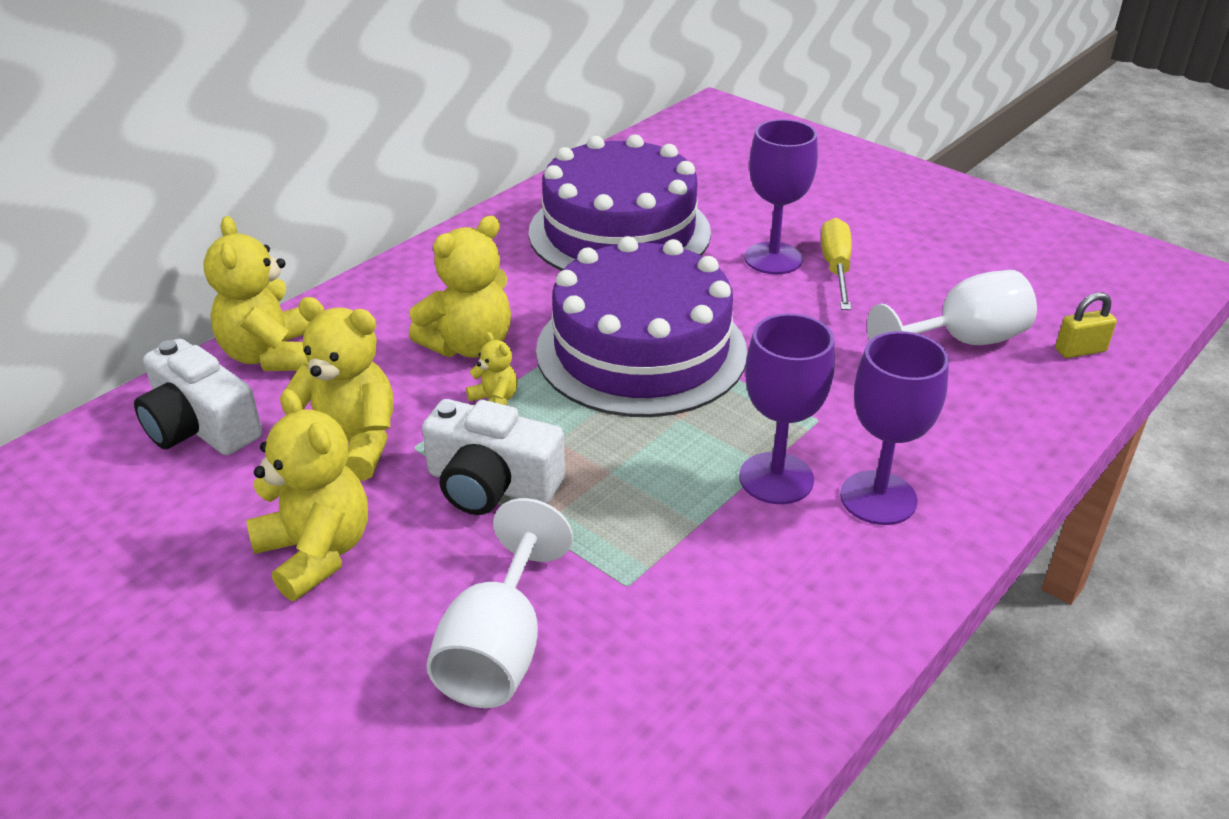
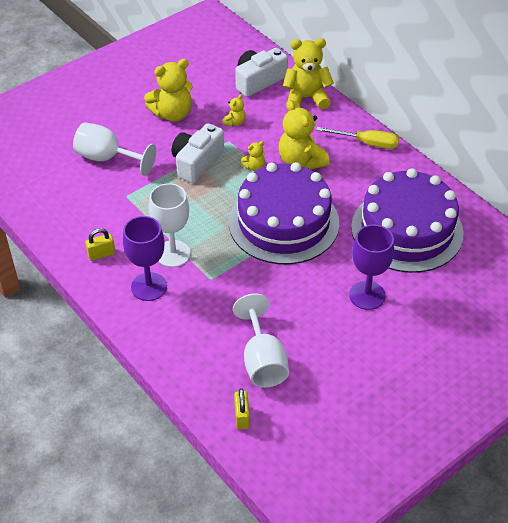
camera: 100 degrees right, 10 degrees up
(351, 445) = (235, 122): yellow teddy bear -> yellow teddy bear, size x0.48
(776, 478) = (173, 254): purple goblet -> white goblet
(825, 590) = (101, 254): none -> yellow padlock
(836, 268) = (351, 323): yellow screwdriver -> yellow screwdriver (367, 143)

